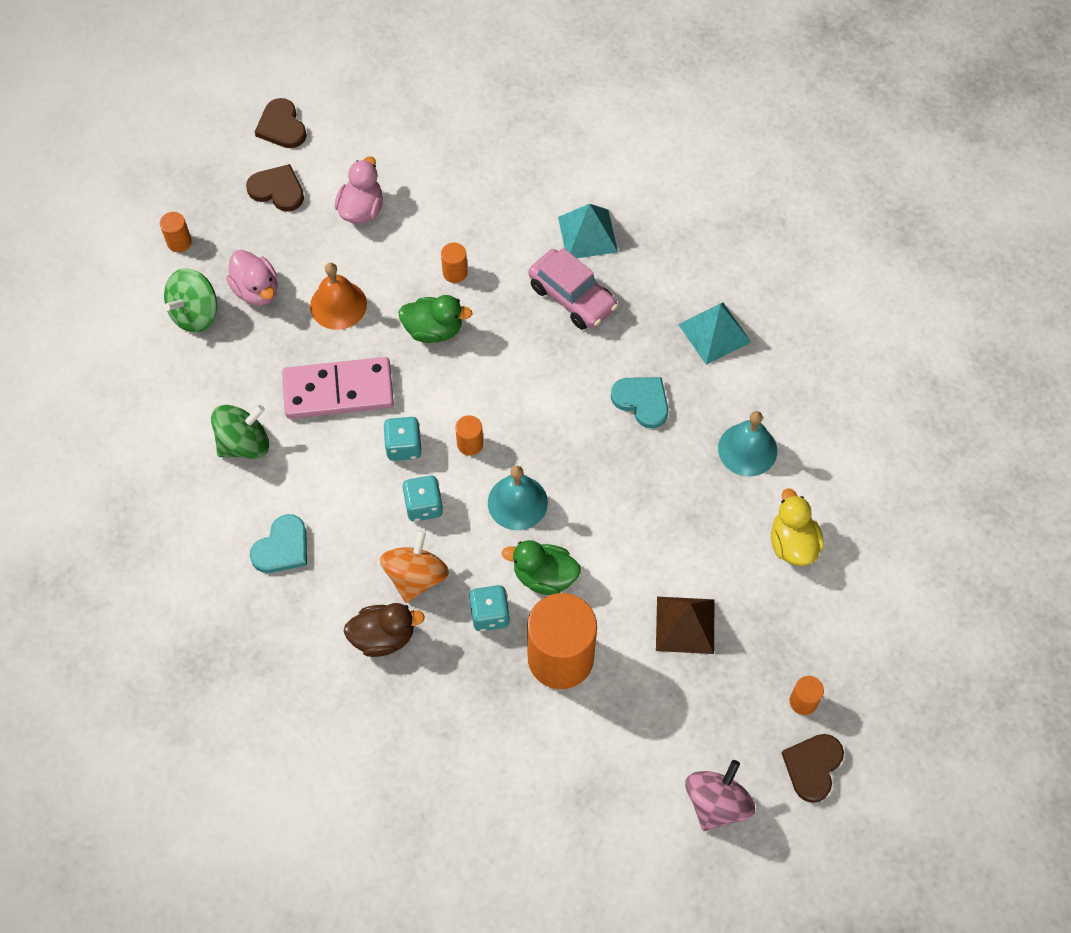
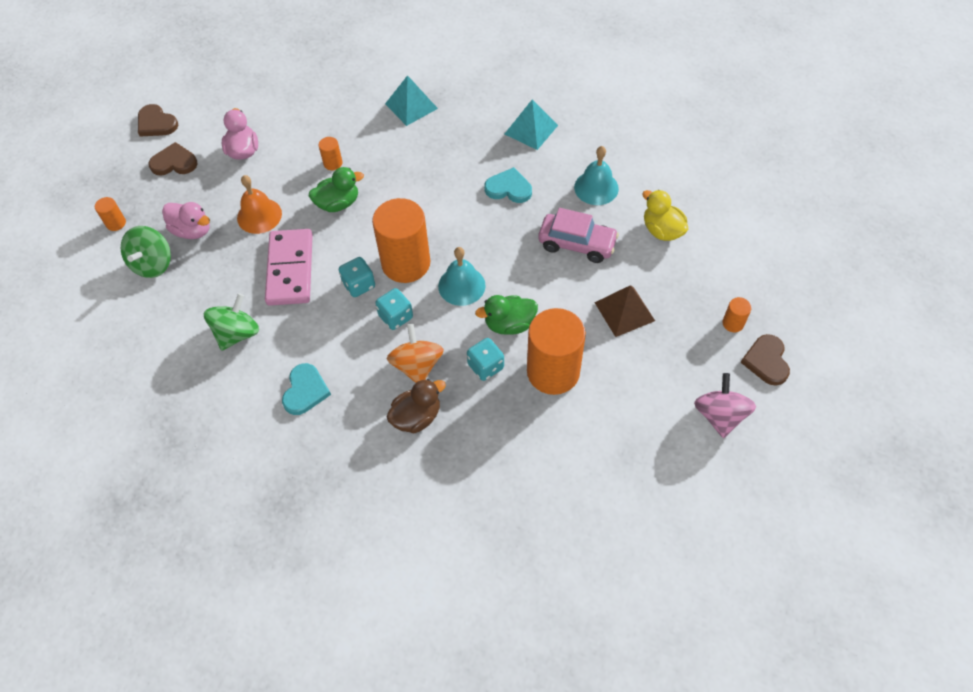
camera: 25 degrees left, 5 degrees down
(338, 390) = (290, 269): pink domino -> pink domino turned 60 degrees counterclockwise
(470, 444) = (406, 263): orange cylinder -> orange cylinder, size x2.38
(572, 297) = (423, 146): pink car -> pink car (577, 244)

